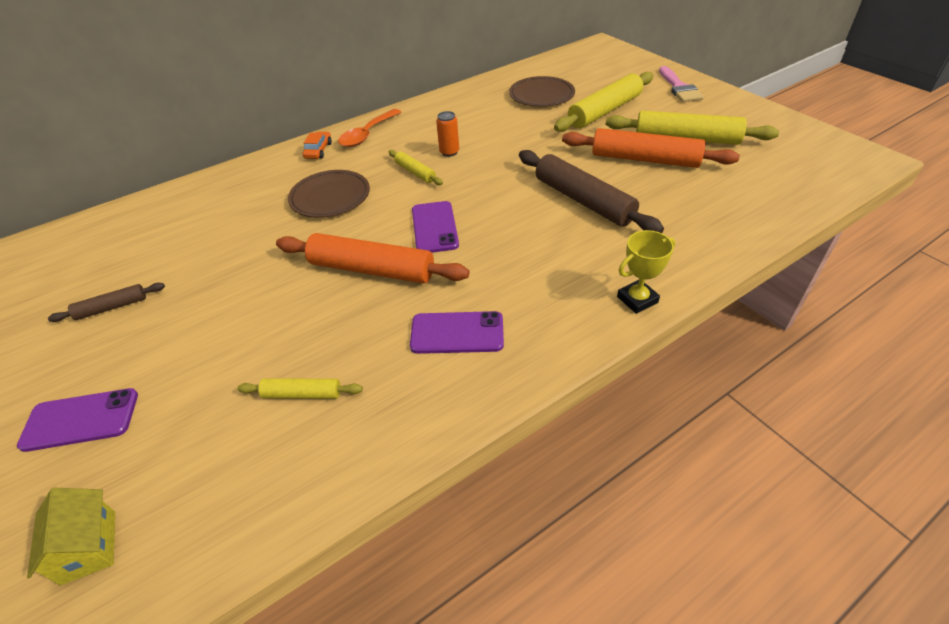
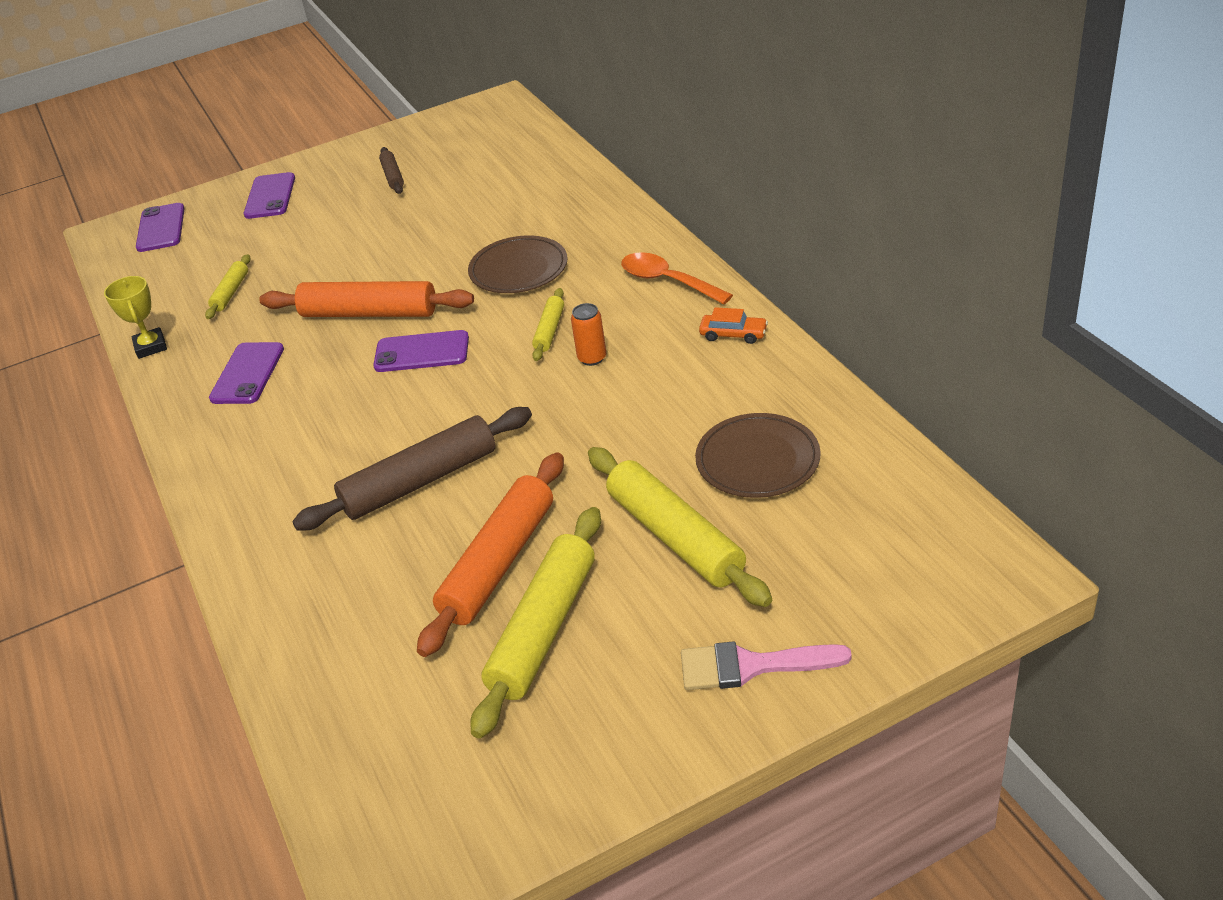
camera: 100 degrees right, 5 degrees down
(89, 547) = (161, 228): yellow house -> purple phone
(318, 150) = (635, 246): orange car -> orange car (733, 334)
(372, 269) = (369, 313): orange rolling pin -> orange rolling pin turned 75 degrees clockwise
(415, 172) = (549, 330): yellow rolling pin -> yellow rolling pin turned 45 degrees counterclockwise
(637, 299) = (219, 505): yellow trophy -> yellow trophy (150, 347)

